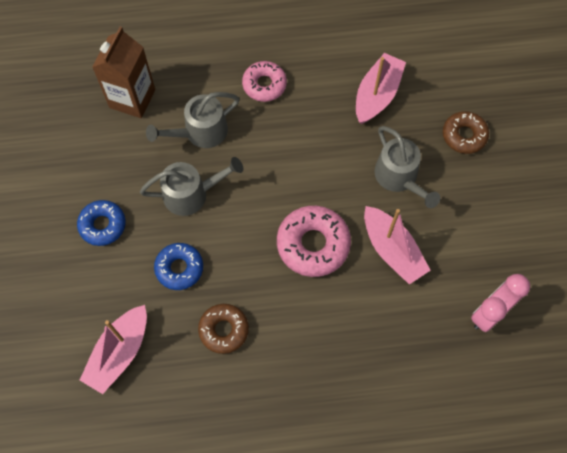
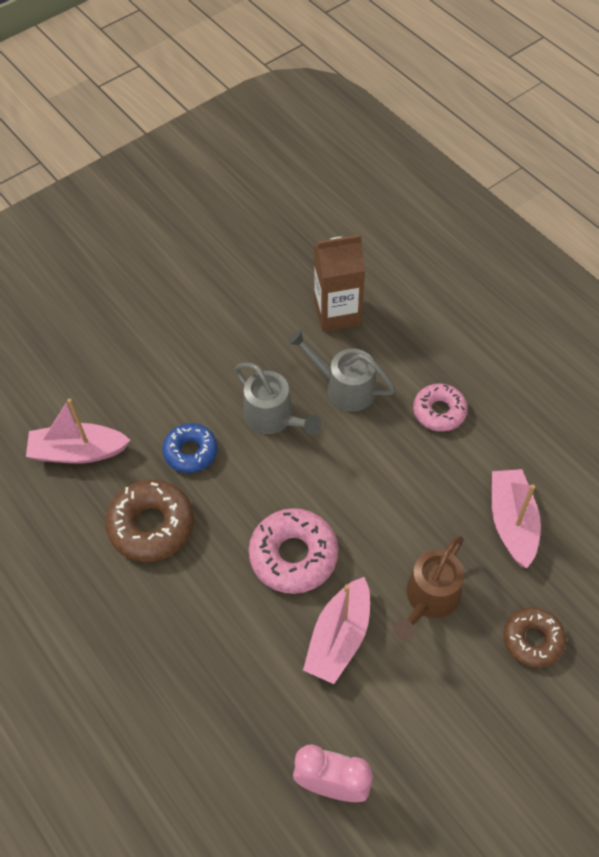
camera: 60 degrees right, 10 degrees down
(102, 225) = (193, 366): blue donut -> none
(224, 330) = (151, 526): brown donut -> brown donut, size x1.53
(377, 95) = (512, 522): pink boat -> pink boat turned 90 degrees counterclockwise
(399, 178) = (429, 599): grey watering can -> brown watering can

